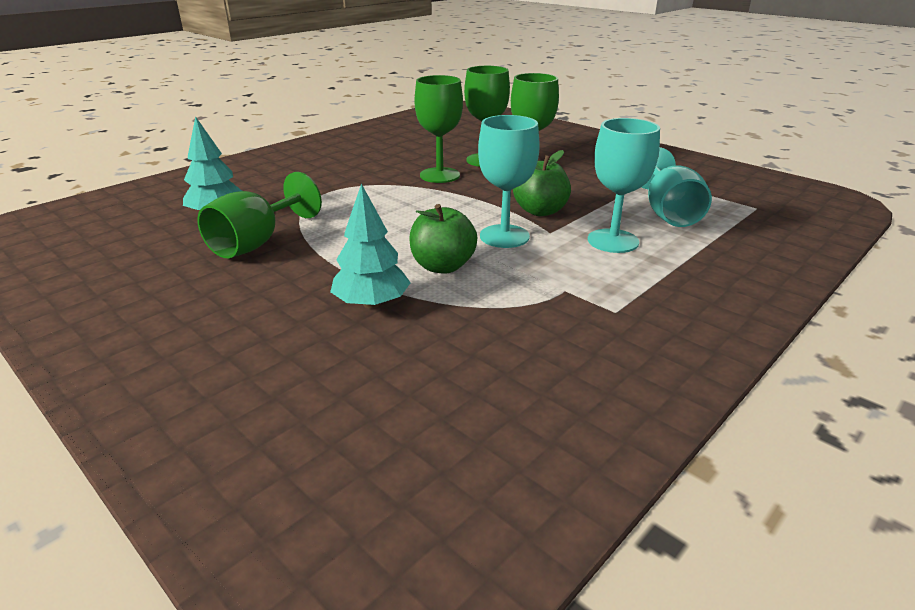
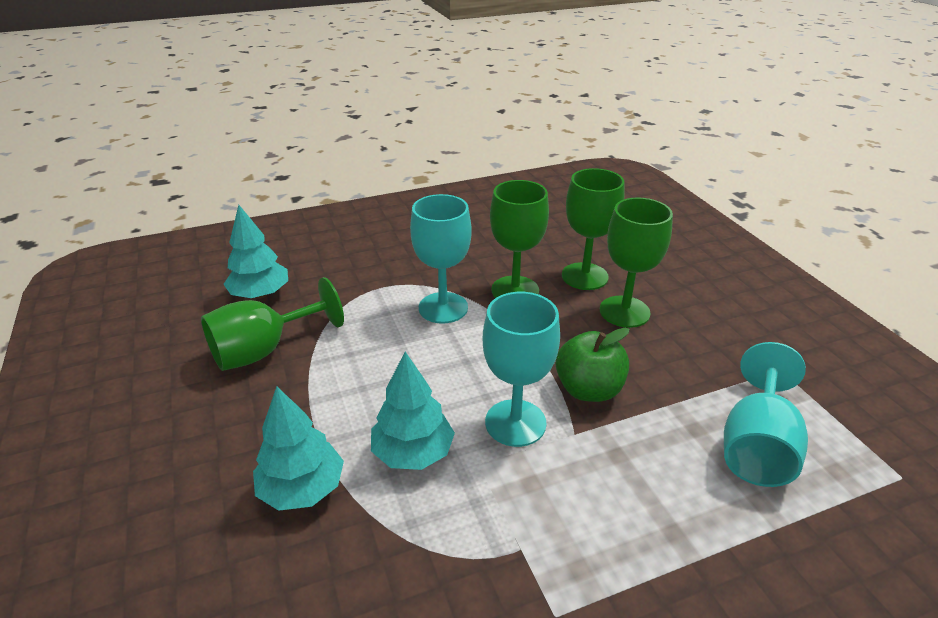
camera: 25 degrees right, 5 degrees up
(442, 266) = (413, 452): green apple -> turquoise tree
(613, 241) = (642, 477): turquoise goblet -> turquoise goblet (443, 308)

